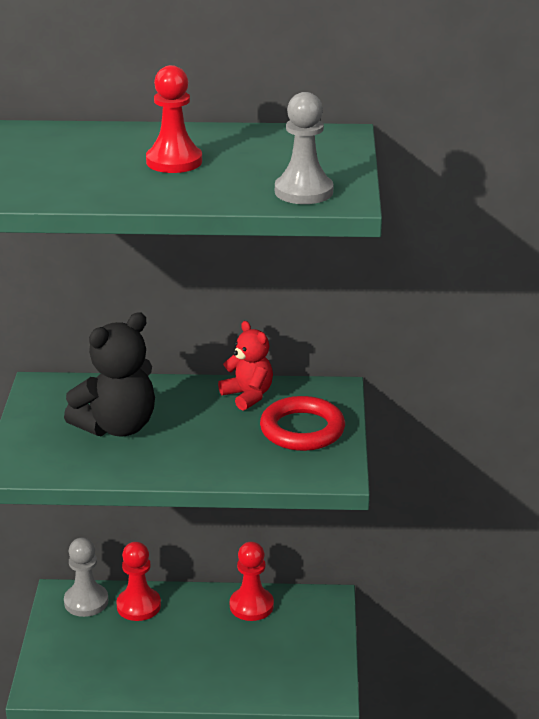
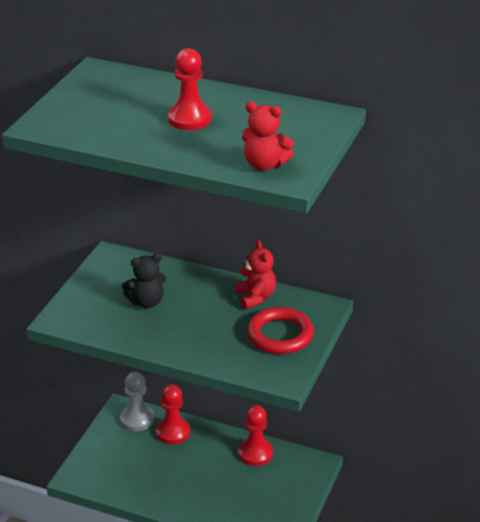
camera: 20 degrees right, 5 degrees up
(117, 427) = (146, 302): black teddy bear -> black teddy bear, size x0.63
(303, 192) = (265, 165): grey pawn -> red teddy bear

